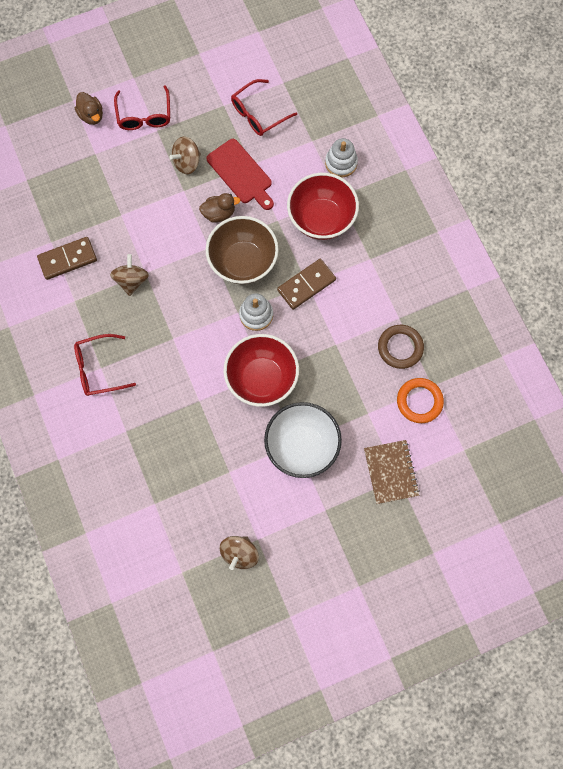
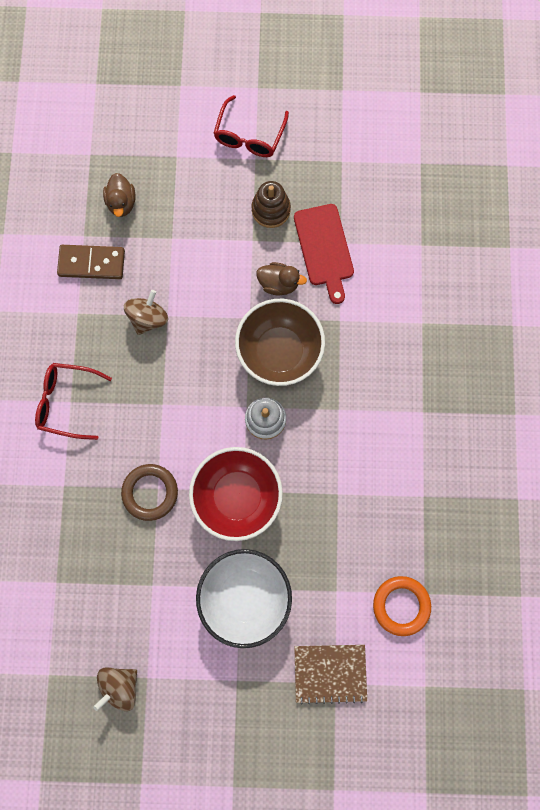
camera: 25 degrees right, 5 degrees up
(91, 115) = (192, 111): brown duck -> brown duck (122, 203)
(187, 162) = (271, 210): brown spinning top -> brown stacking toy
(258, 114) = (375, 188): red glasses -> none
(306, 285) = (337, 410): brown domino -> none
(321, 219) = (389, 341): red bowl -> none
(341, 163) = (442, 285): white stacking toy -> none
(391, 472) = (330, 672): brown notebook -> brown notebook turned 75 degrees clockwise
(400, 348) = (408, 532): brown ring -> brown ring (150, 492)

